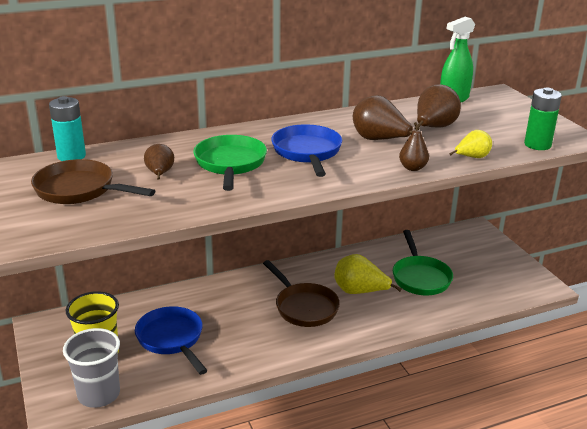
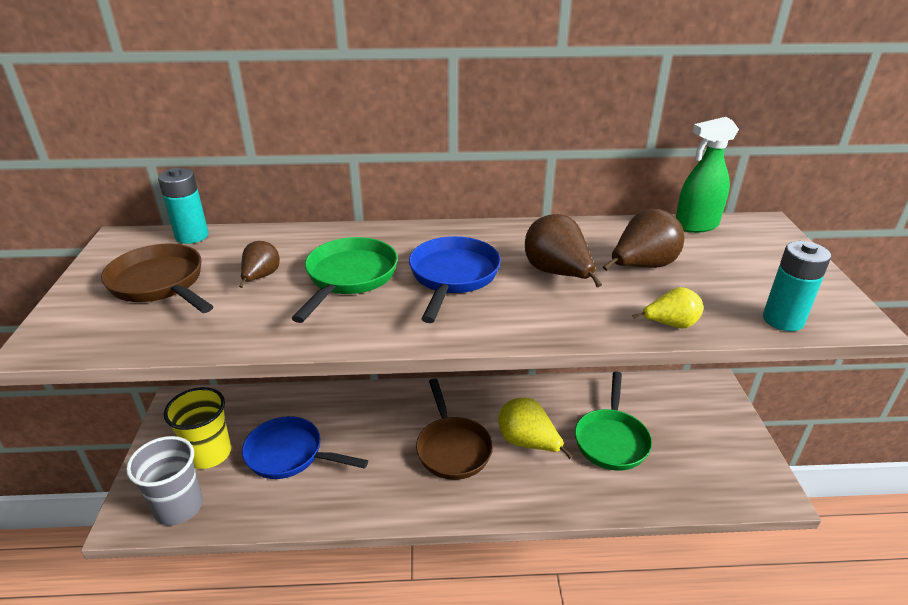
camera: 20 degrees right, 5 degrees up
(172, 339) = (290, 454): blue pan -> blue pan turned 60 degrees counterclockwise
(412, 168) = (575, 326): brown pear -> none
(537, 145) = (783, 320): green battery -> turquoise battery

